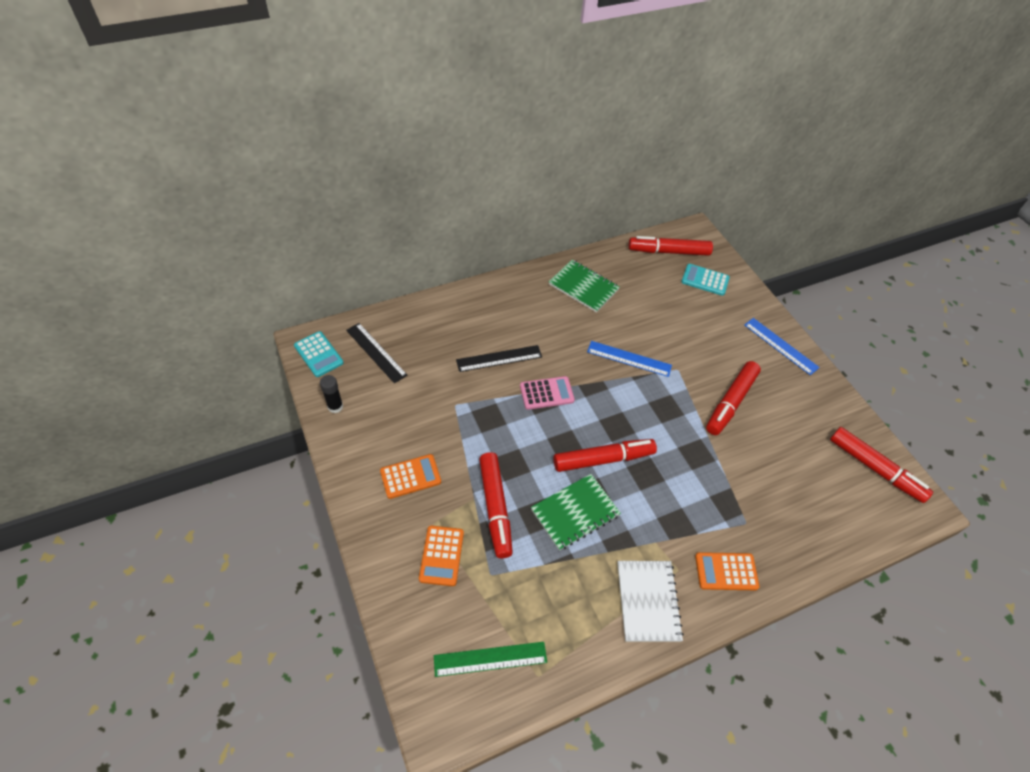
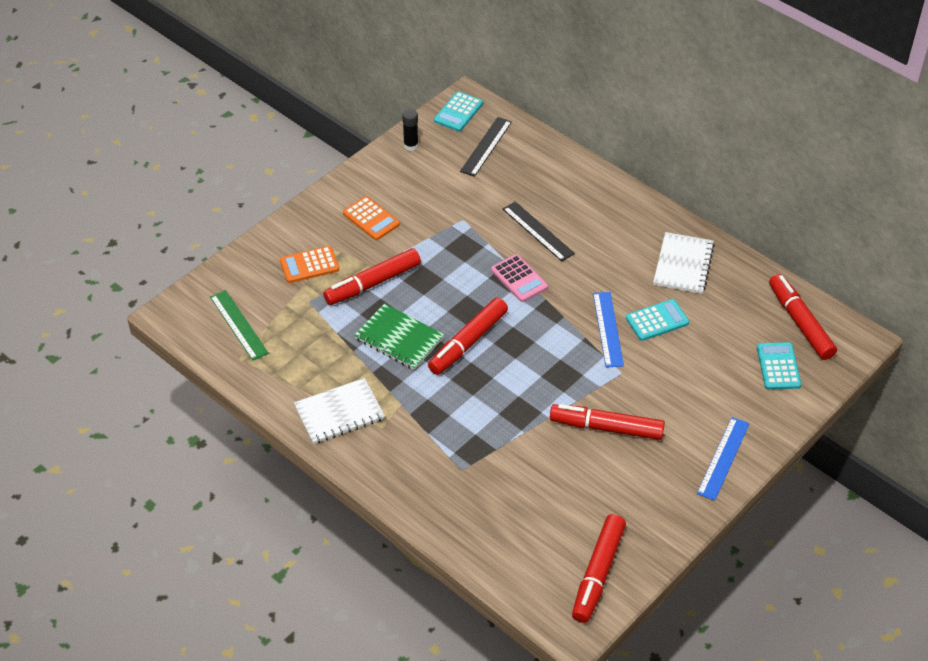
camera: 70 degrees right, 5 degrees down
(583, 287) = (683, 264): green notebook -> white notebook
(603, 459) = (468, 342): red marker -> red marker turned 75 degrees clockwise
(633, 326) = (657, 321): none -> turquoise calculator
(726, 571) = (399, 464): orange calculator -> none

